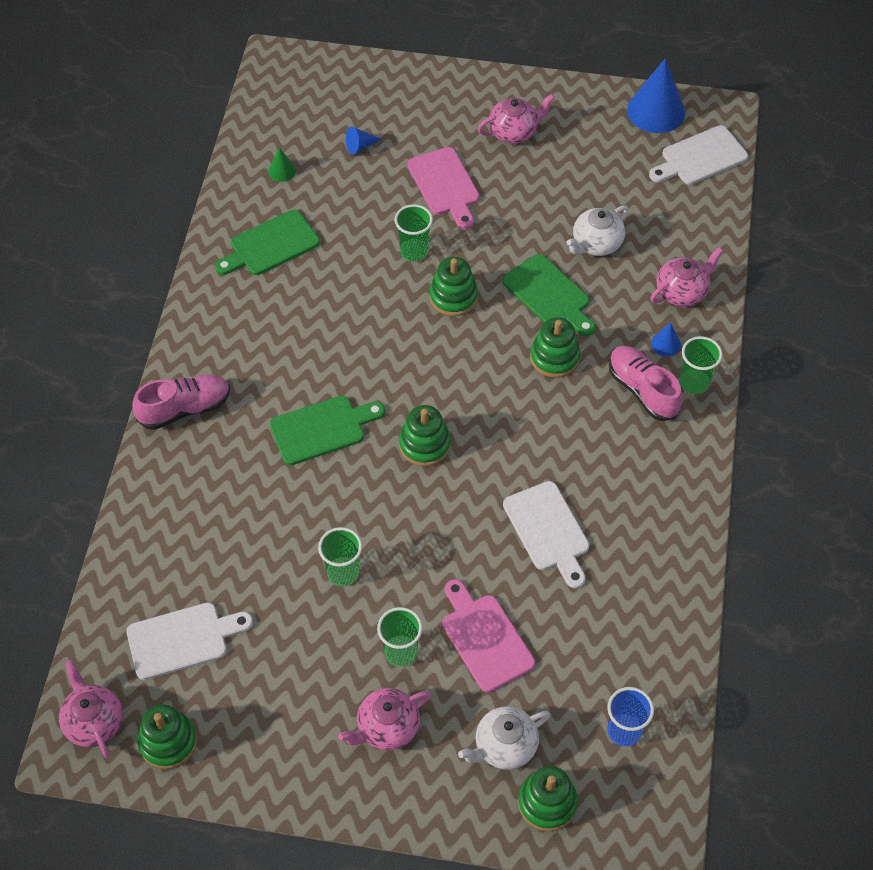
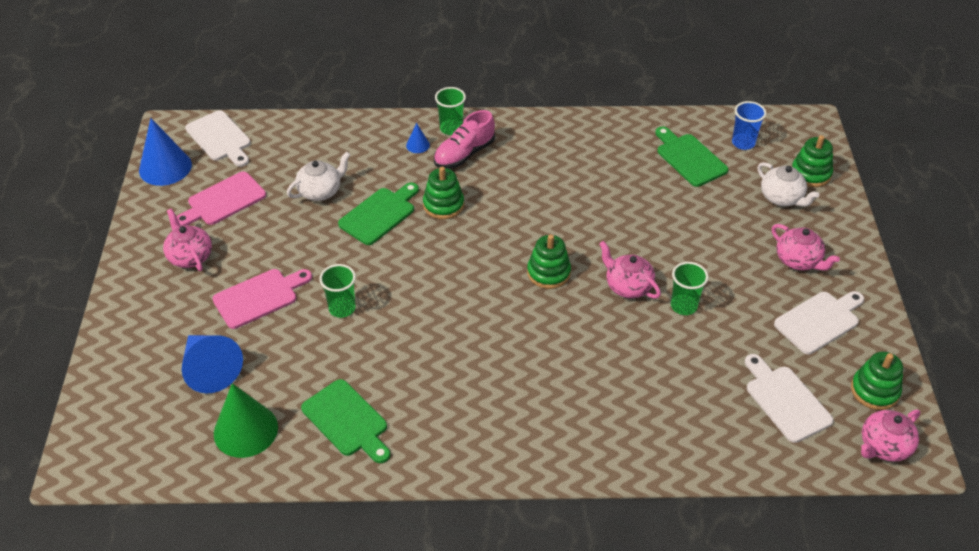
camera: 100 degrees left, 10 degrees down
(185, 409) = (557, 451): pink shoe -> none
(282, 171) = (245, 430): green cone -> green cone, size x2.15
(322, 429) = (552, 342): green cutting board -> green cutting board (689, 158)
(360, 146) = (210, 369): blue cone -> blue cone, size x2.15
(401, 652) = (736, 261): green cup -> none
(453, 297) = (391, 274): green stacking toy -> none
(485, 638) = (705, 217): pink cutting board -> pink cutting board (223, 200)
(548, 530) = (604, 193): white cutting board -> white cutting board (819, 321)
(596, 244) = (320, 191): white teapot -> white teapot turned 75 degrees counterclockwise
(682, 292) = (365, 140): pink teapot -> pink teapot (627, 286)

